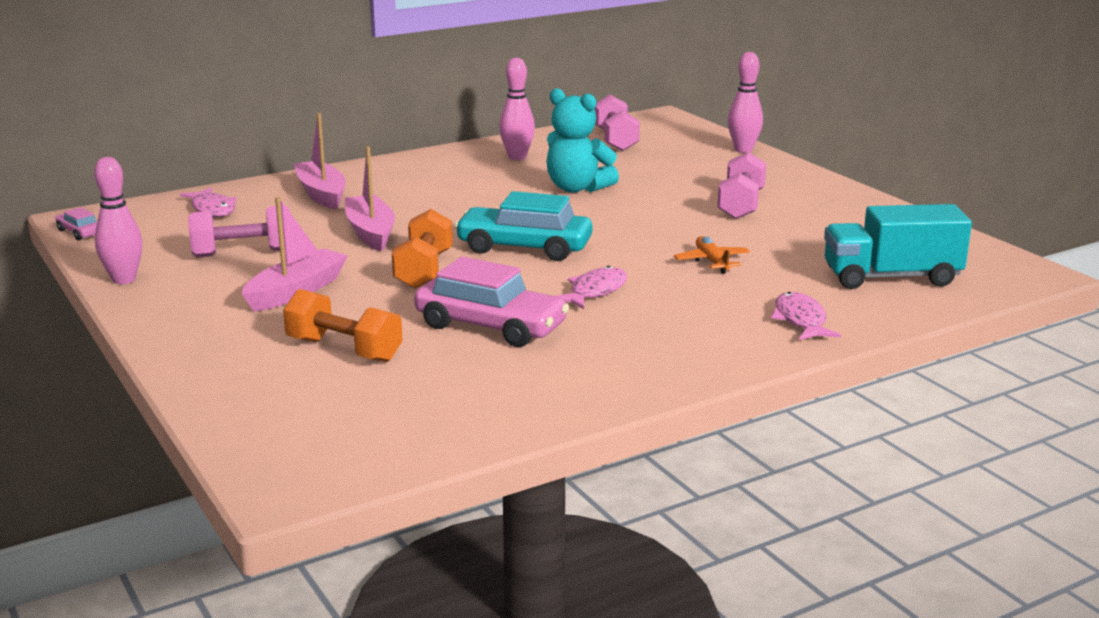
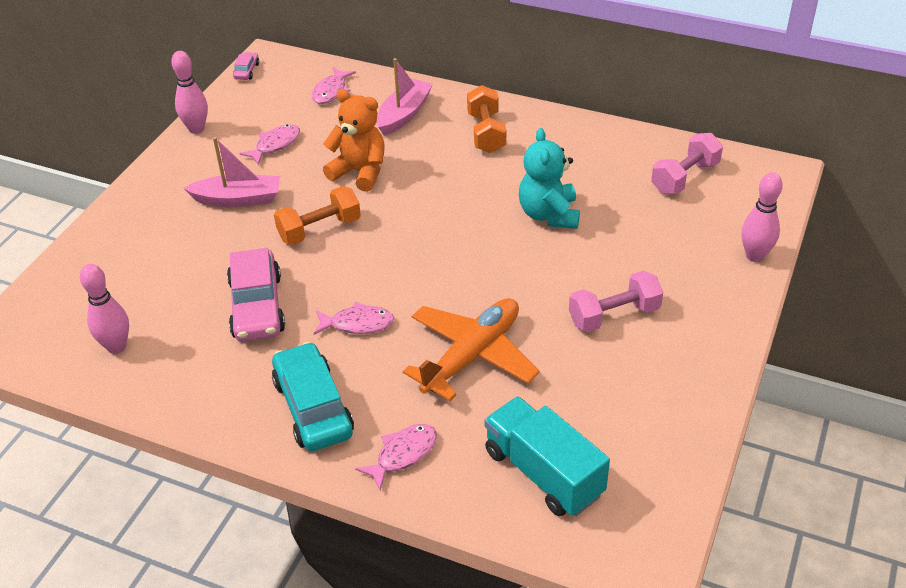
camera: 55 degrees right, 20 degrees up
(243, 253) = (275, 145): pink dumbbell -> pink fish
(344, 350) = (172, 266): orange dumbbell -> orange dumbbell (486, 133)
(370, 232) = (360, 172): pink boat -> orange teddy bear
(517, 157) = (580, 152): pink bowling pin -> pink bowling pin (116, 346)
(524, 247) = (403, 251): turquoise car -> turquoise car (313, 407)
(712, 262) = (472, 355): orange plane -> orange plane, size x2.10

